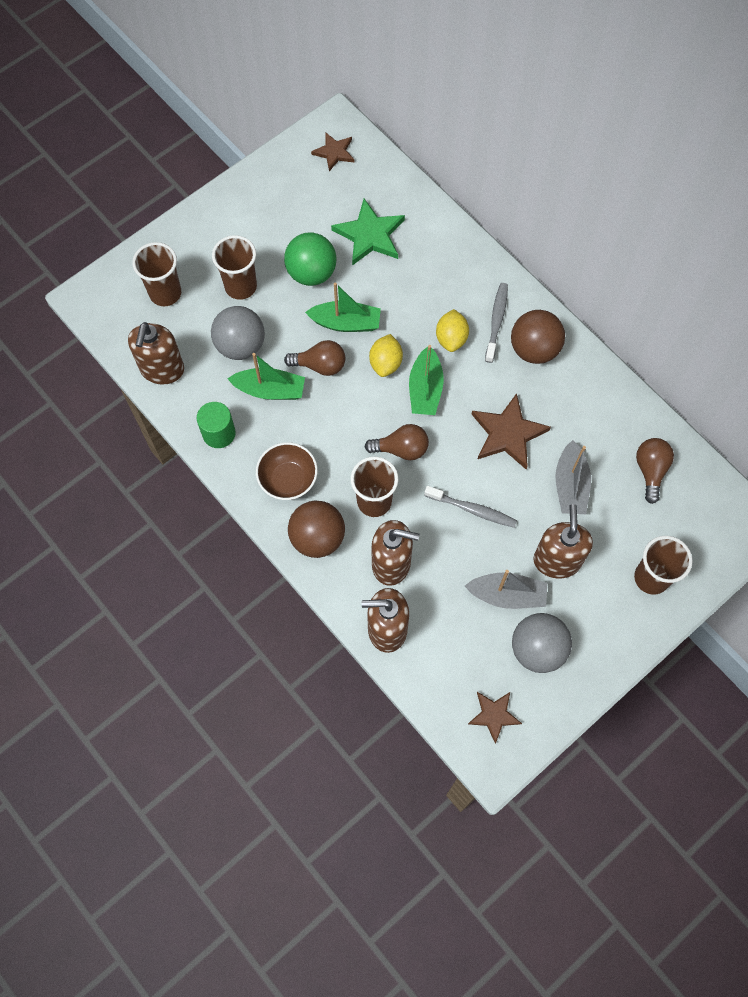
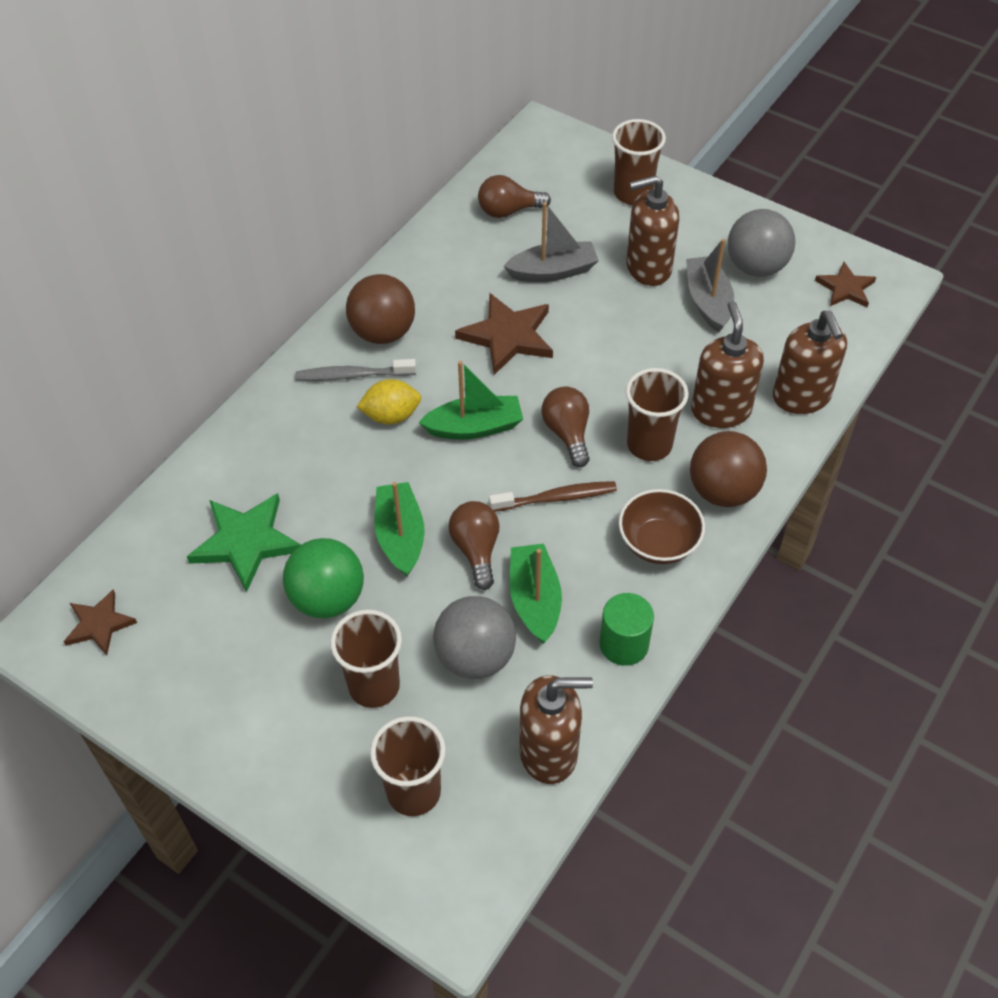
camera: 105 degrees left, 15 degrees down
(346, 425) = (556, 498): none -> brown toothbrush
(385, 363) = (449, 477): yellow lemon -> none
(472, 509) = (619, 350): grey toothbrush -> none

